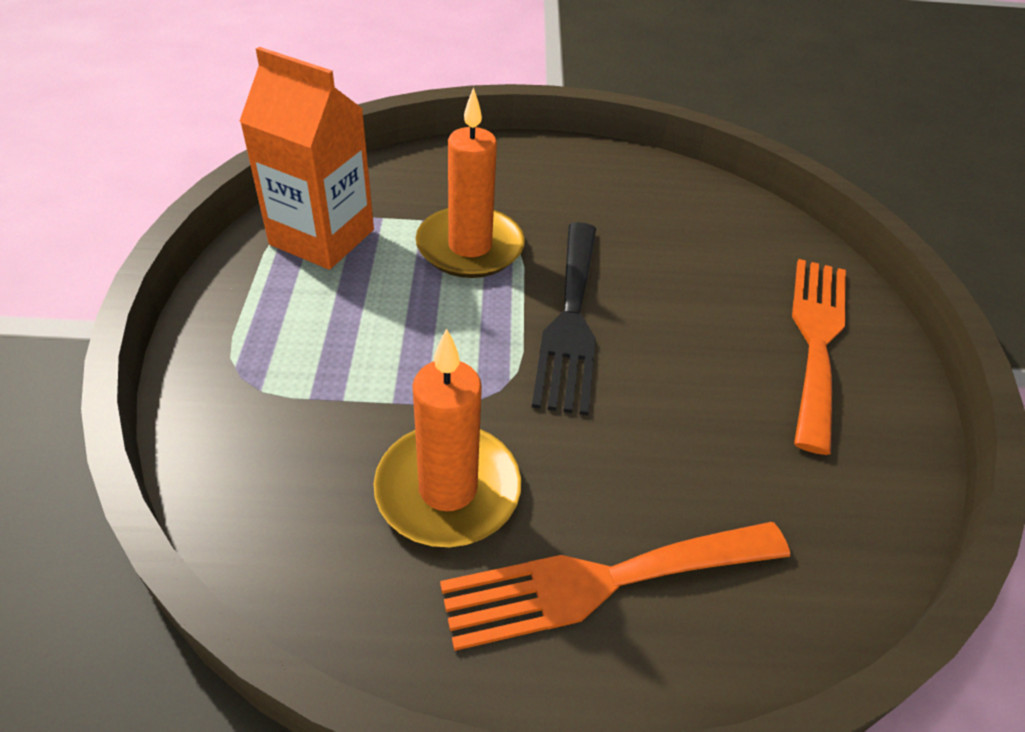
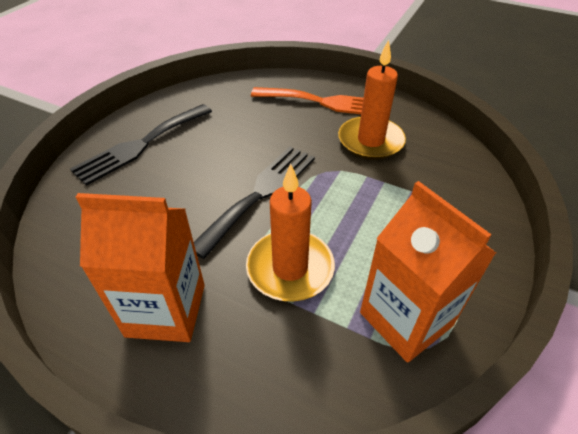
camera: 150 degrees left, 0 degrees up
(565, 185) = (166, 310): none -> orange carton
(816, 339) = (141, 145): orange fork -> black fork

